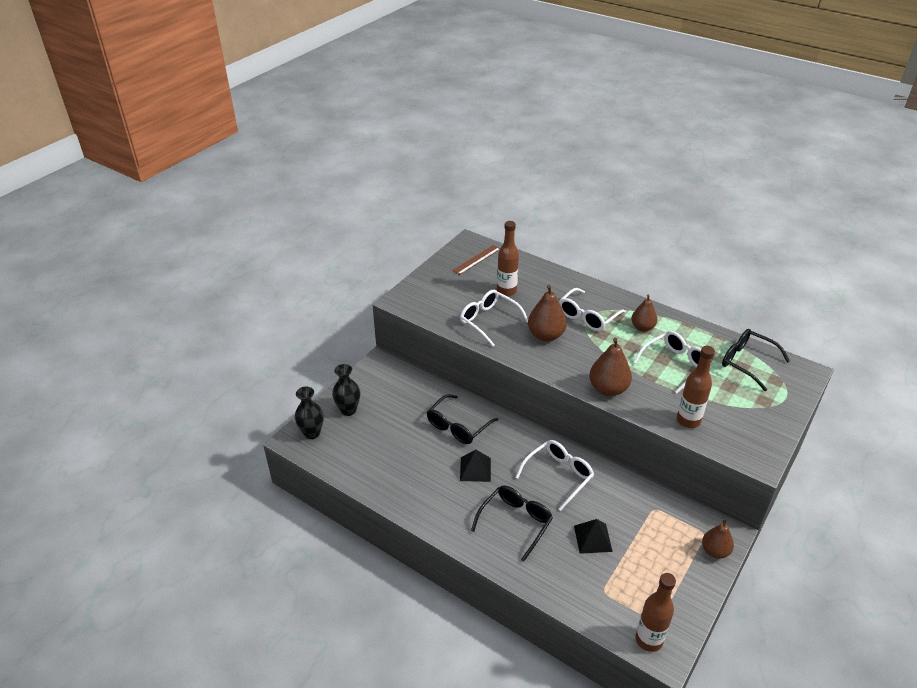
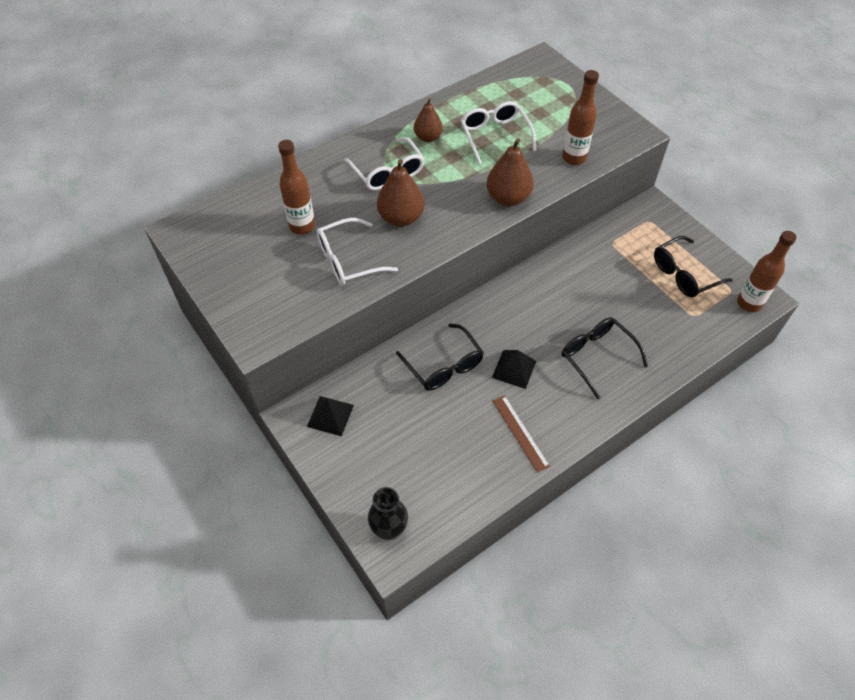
camera: 70 degrees left, 15 degrees up
(348, 410) = (366, 476): black vase -> none
(476, 259) = (221, 235): brown ruler -> brown ruler (520, 432)
(558, 476) = (548, 300): white glasses -> none
(593, 538) = (633, 301): black pyramid -> black pyramid (330, 415)
(715, 551) = (669, 222): brown pear -> none
(747, 362) = (513, 88): black glasses -> black glasses (684, 274)

